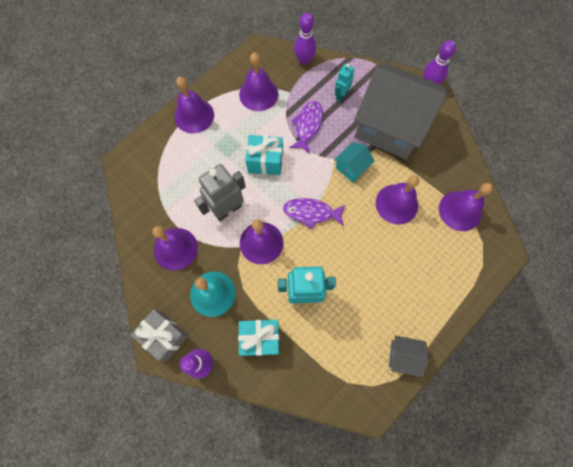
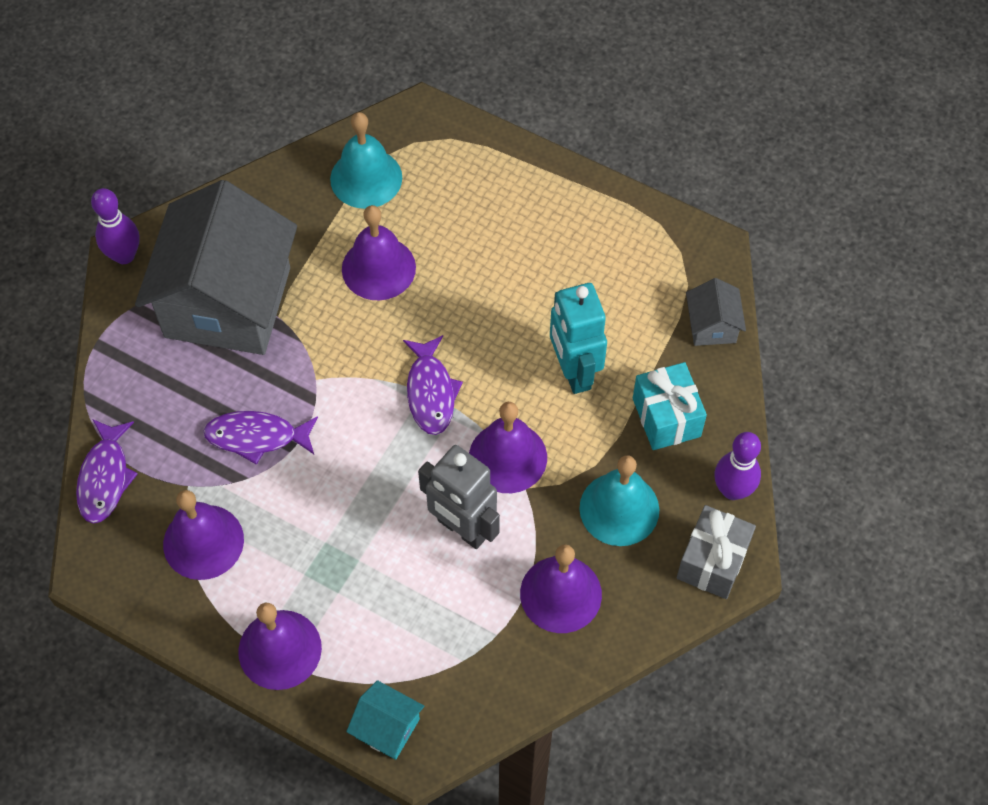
camera: 105 degrees left, 10 degrees down
(265, 161) = (350, 491): turquoise gift -> none
(304, 60) = (105, 477): purple bowling pin -> purple fish
(341, 95) = (177, 395): turquoise robot -> none
(351, 167) = (327, 348): turquoise house -> turquoise house (387, 728)
(403, 356) = (624, 220): grey house -> grey house (712, 326)
(460, 210) = (366, 178): purple bell -> turquoise bell

